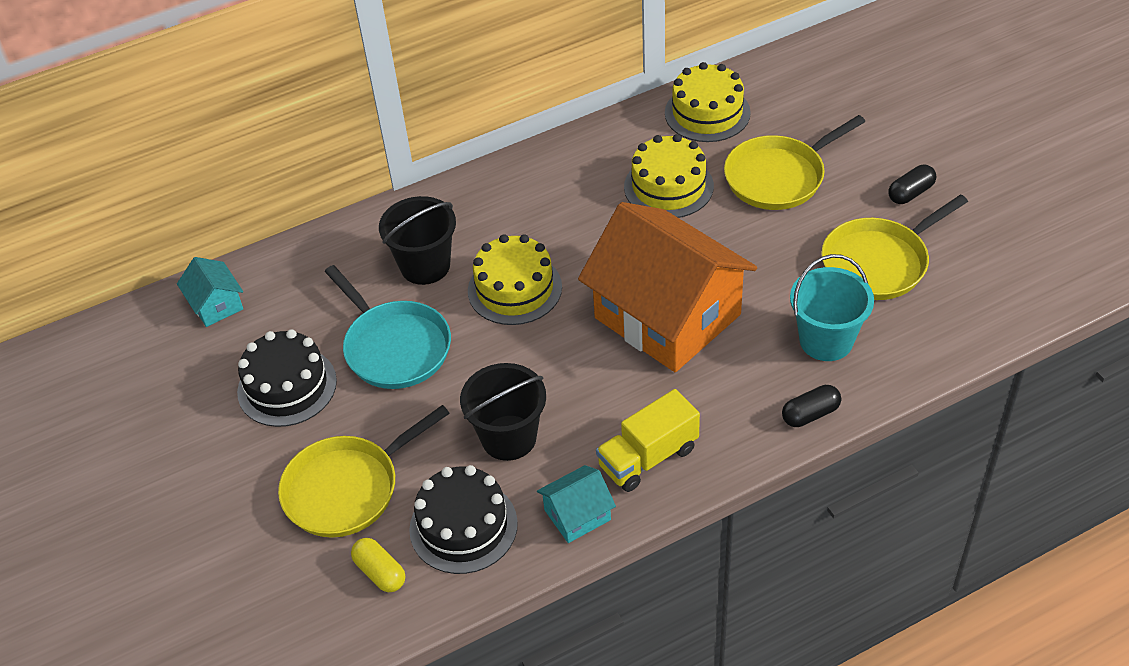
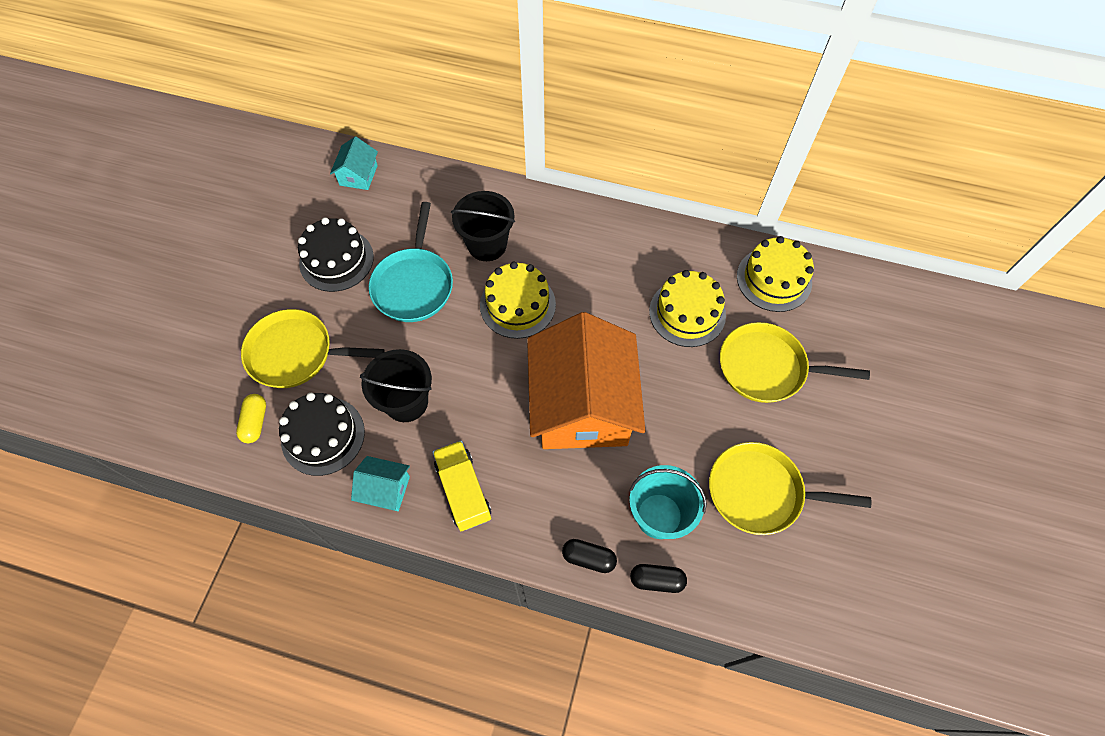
camera: 40 degrees right, 15 degrees up
(648, 457) = (463, 491): yellow truck -> yellow truck turned 60 degrees clockwise
(910, 193) = (845, 460): black capsule -> black capsule (657, 580)

